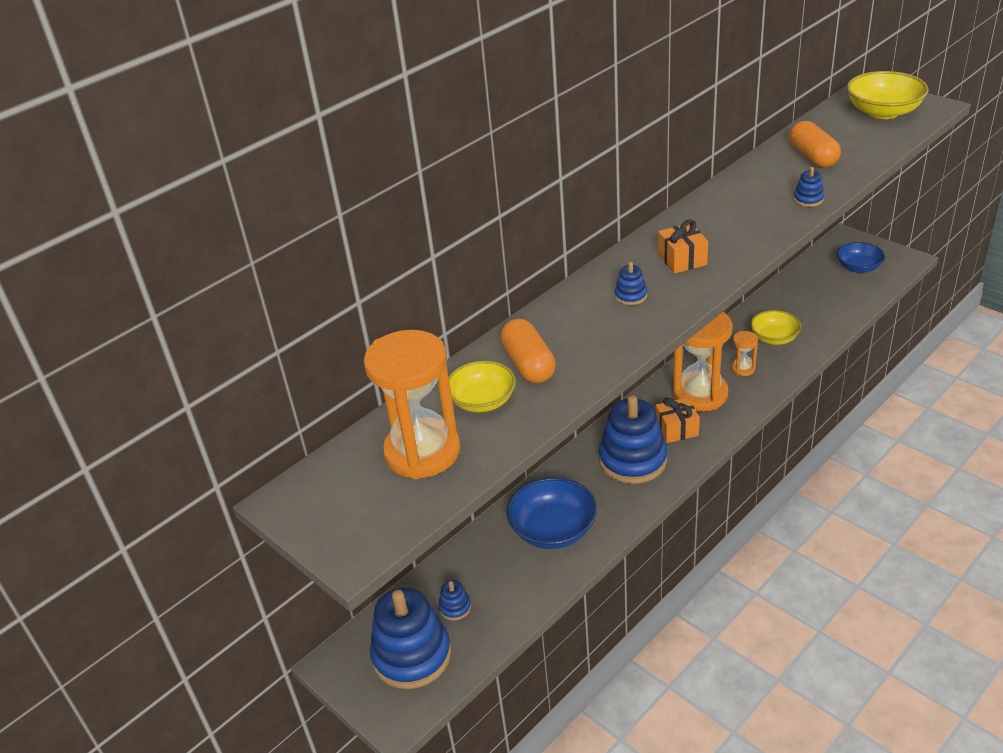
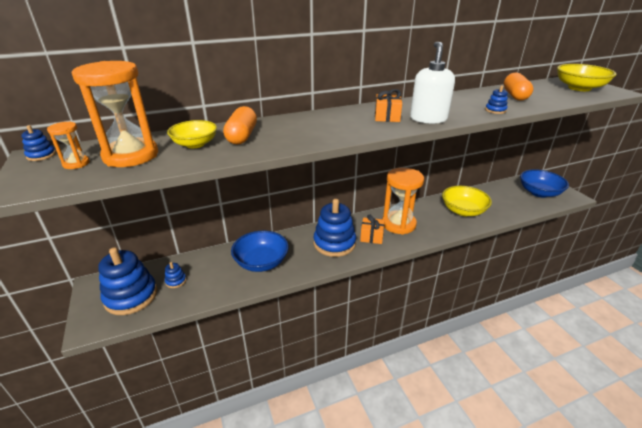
camera: 20 degrees right, 5 degrees down
(630, 296) = (338, 124): blue stacking toy -> blue stacking toy (41, 155)
(737, 246) = (428, 119): none -> white soap dispenser
(743, 368) = (433, 220): orange hourglass -> orange hourglass (76, 164)
(774, 338) = (463, 211): yellow bowl -> yellow bowl, size x1.51
(858, 267) = (539, 192): blue bowl -> blue bowl, size x1.51

